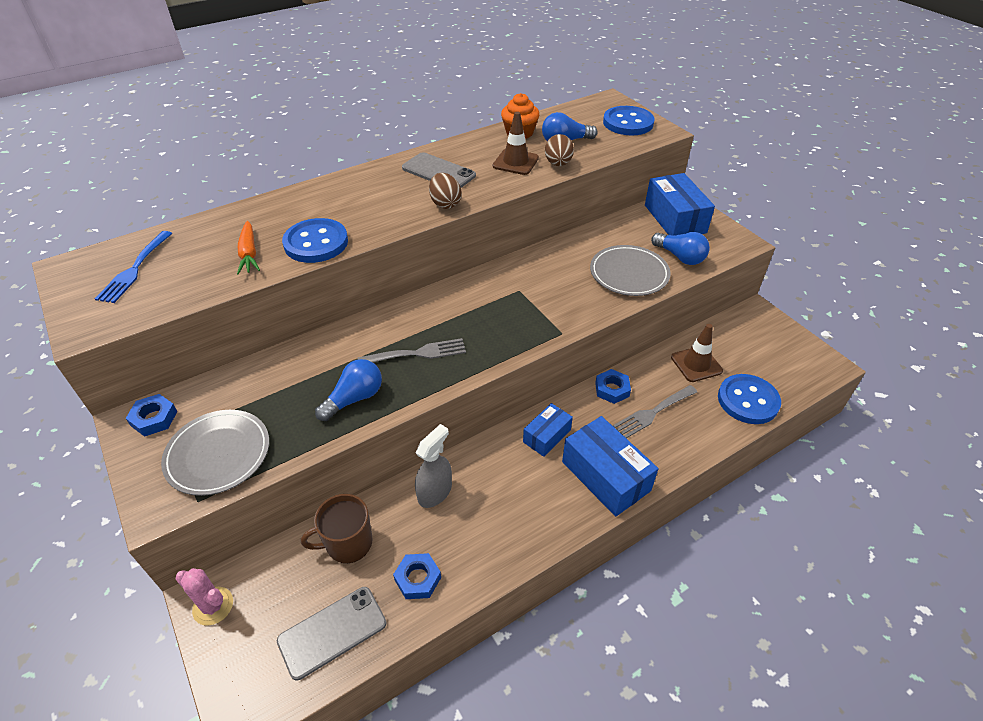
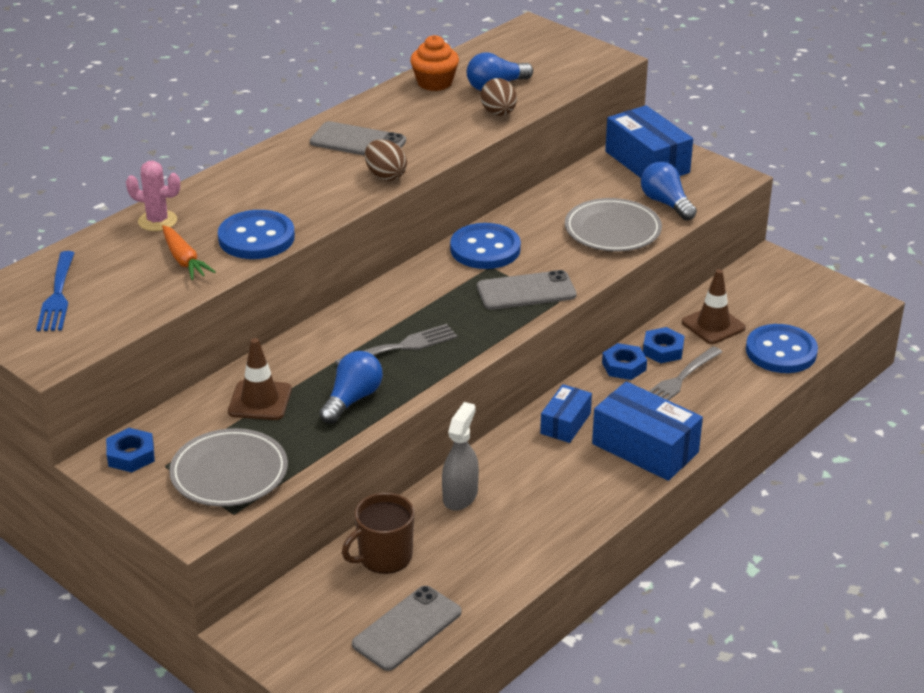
camera: 15 degrees left, 10 degrees down
(213, 606) = (263, 634): pink cactus -> pink cactus (157, 221)
(418, 579) = (477, 570): blue nut -> blue nut (663, 350)
(515, 162) = (446, 118): brown traffic cone -> brown traffic cone (260, 401)
(539, 318) = (526, 291): none -> grey phone
(628, 123) = (564, 54): blue button -> blue button (485, 249)
(680, 257) = (666, 203): blue light bulb -> blue light bulb turned 150 degrees counterclockwise

